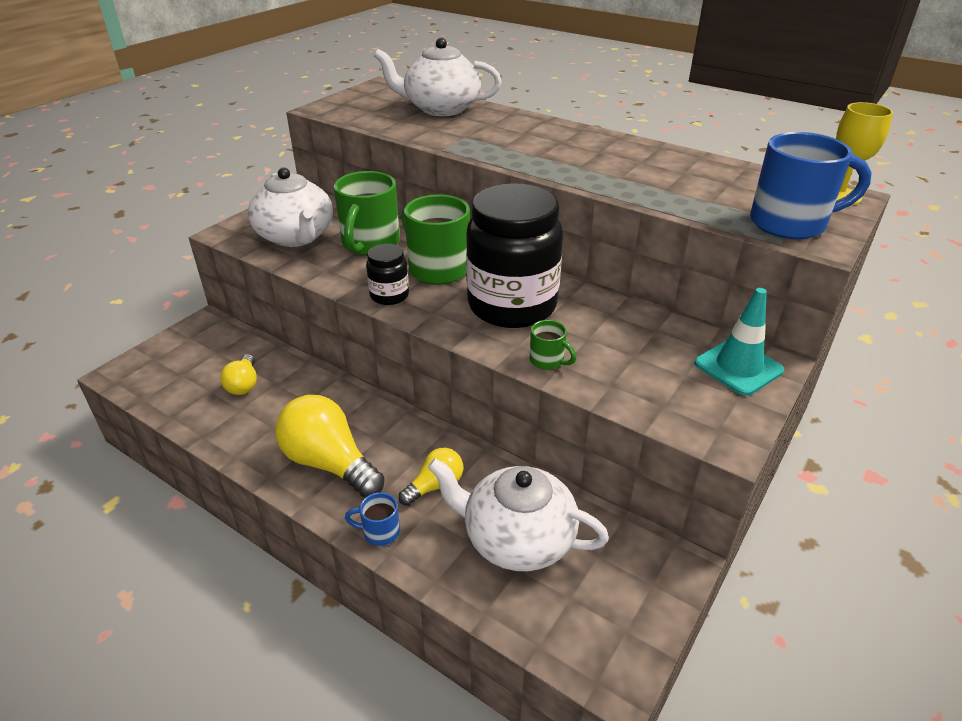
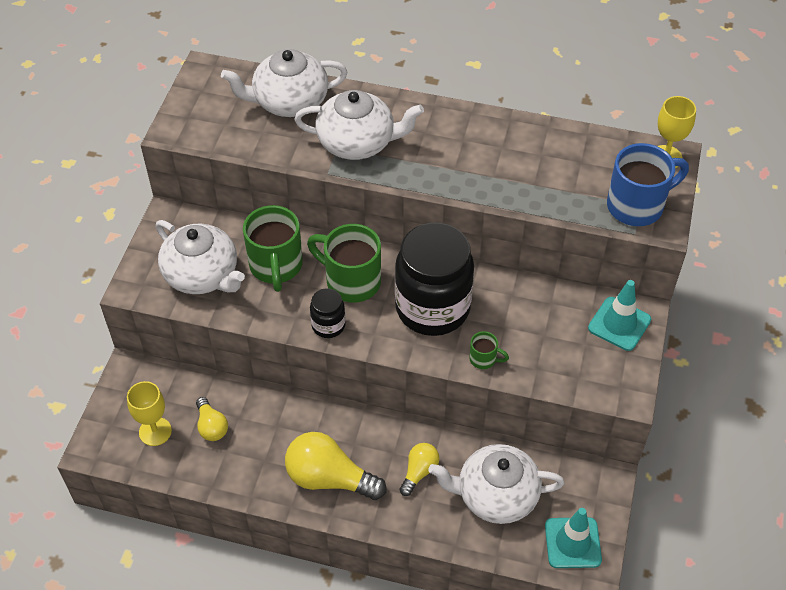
camera: 20 degrees left, 15 degrees up
(188, 374) = (155, 431): none -> yellow goblet
(380, 532) = (398, 522): blue mug -> none
(487, 137) = (357, 143): none -> white teapot
(598, 630) = (572, 543): none -> turquoise traffic cone

